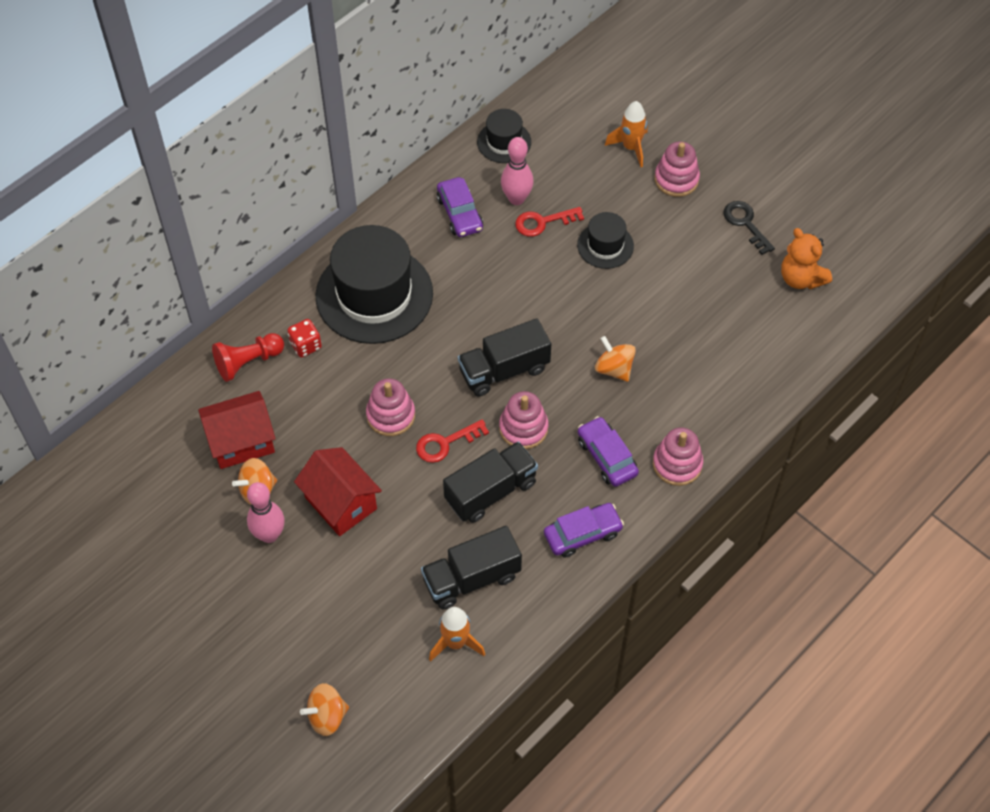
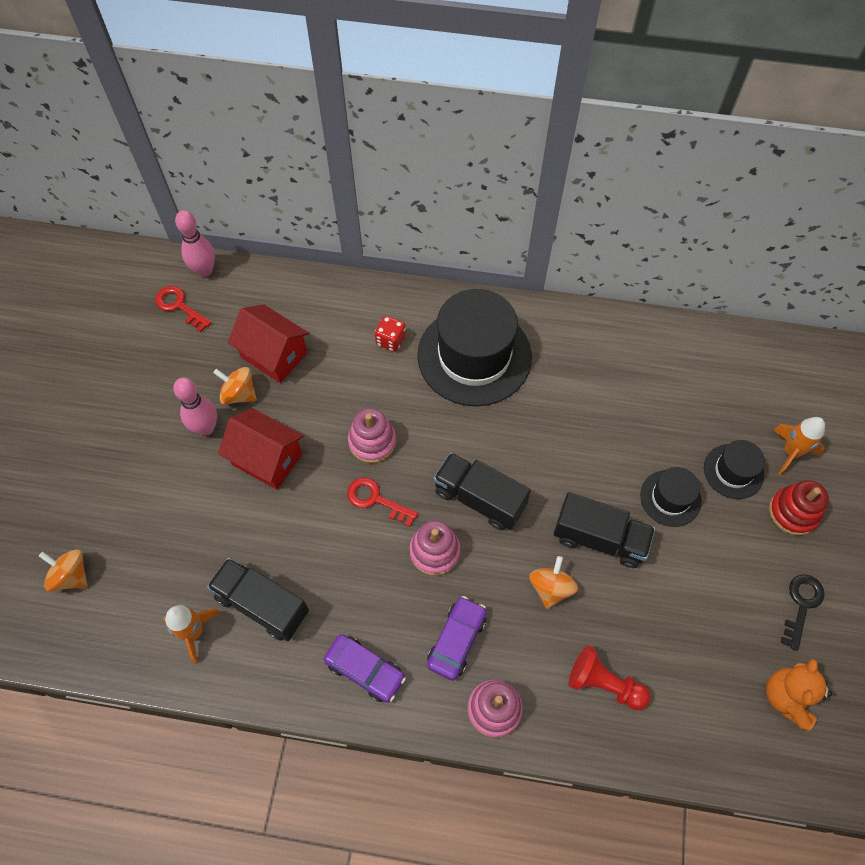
camera: 55 degrees right, 5 degrees up
(248, 362) = (346, 313): red pawn -> red pawn (604, 683)
(341, 503) = (267, 459): red house -> red house turned 75 degrees counterclockwise
(460, 213) = (603, 365): purple car -> none
(491, 491) = (355, 565): black truck -> black truck (599, 538)
(504, 142) = (702, 351): black hat -> black hat (733, 471)
(516, 199) = (655, 397): pink bowling pin -> pink bowling pin (205, 270)
(543, 222) = (650, 433): red key -> red key (179, 306)
(676, 179) = (793, 512): pink stacking toy -> red stacking toy

